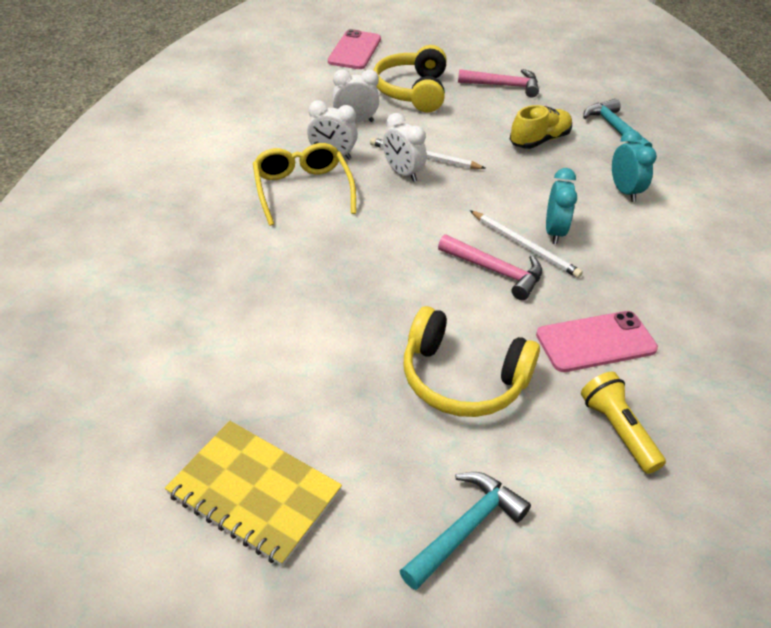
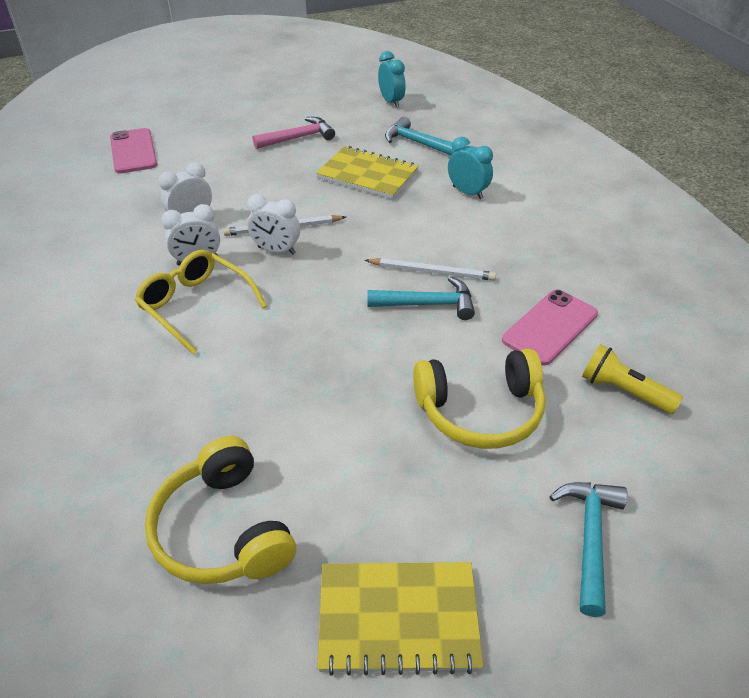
camera: 30 degrees left, 0 degrees up
(412, 91) = (221, 171): yellow headphones -> yellow headphones (222, 530)
(496, 271) = (428, 304): pink hammer -> turquoise hammer
(539, 140) = (367, 175): yellow shoe -> yellow notebook
(554, 232) = (444, 249): turquoise clock -> turquoise clock (391, 102)

